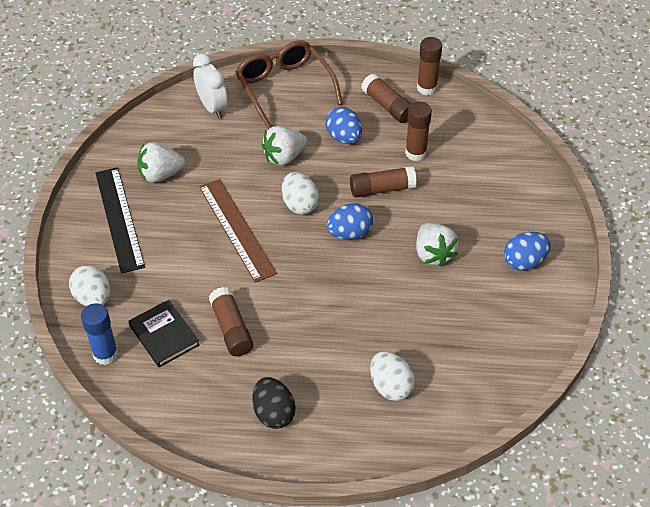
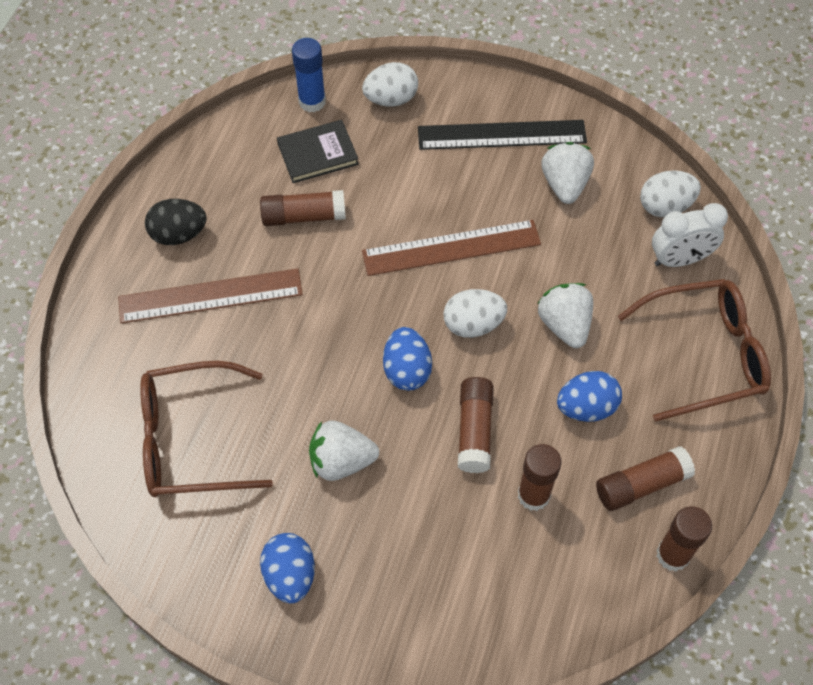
camera: 105 degrees right, 10 degrees up
(327, 371) = (210, 295): none -> brown ruler
(390, 386) = (164, 355): white egg -> white egg (665, 206)
(454, 346) = (191, 440): none -> brown glasses

